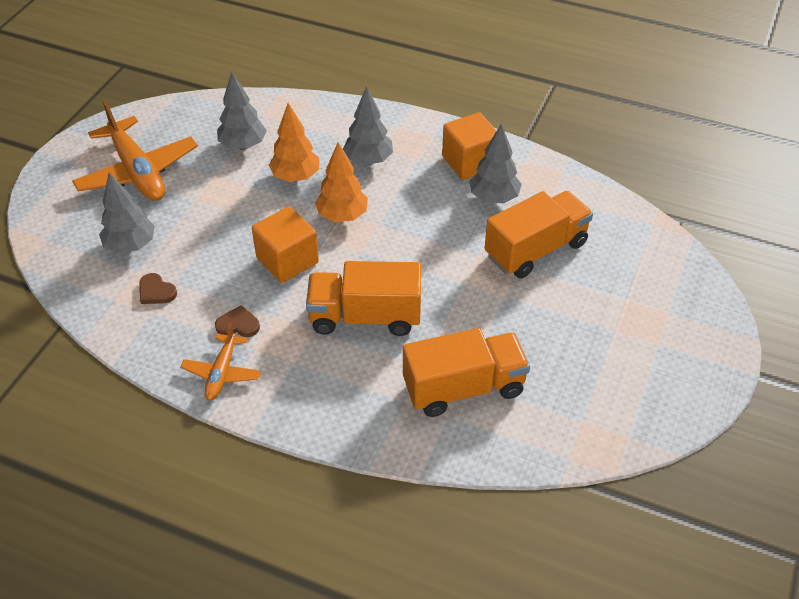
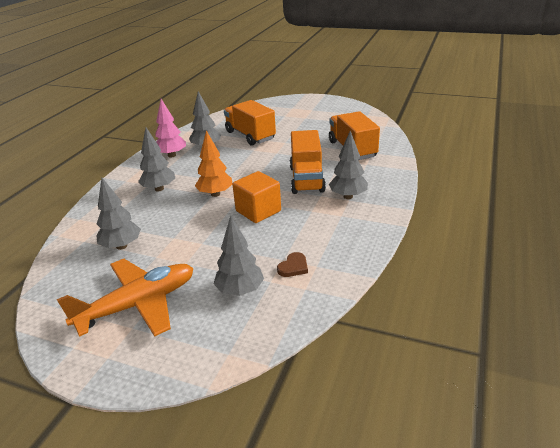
camera: 90 degrees left, 15 degrees down
(222, 373) = (366, 225): orange plane -> none
(238, 325) = (321, 224): brown heart -> none
(296, 177) = (169, 216): orange tree -> none
(303, 362) = (348, 196): none -> grey tree
(469, 162) = (172, 155): orange cube -> pink tree

